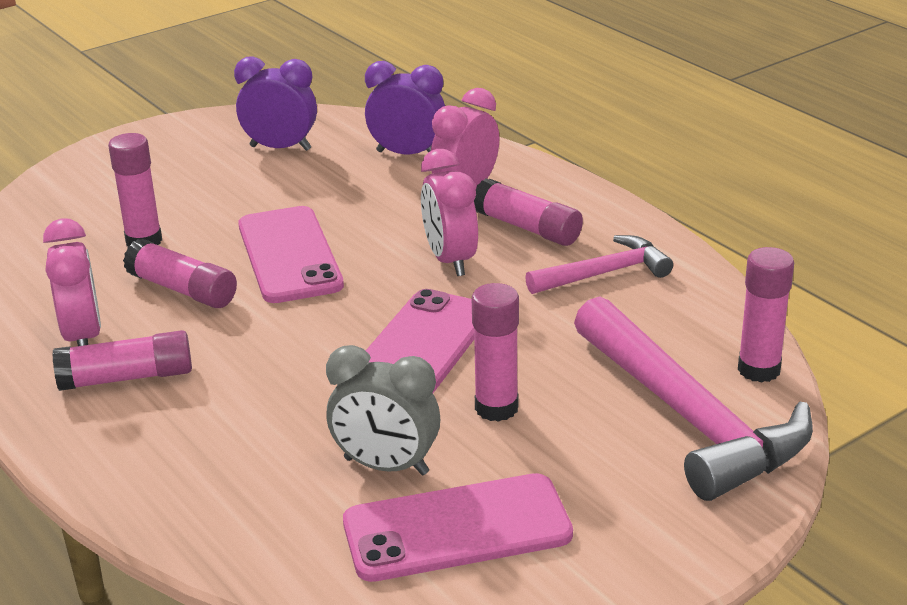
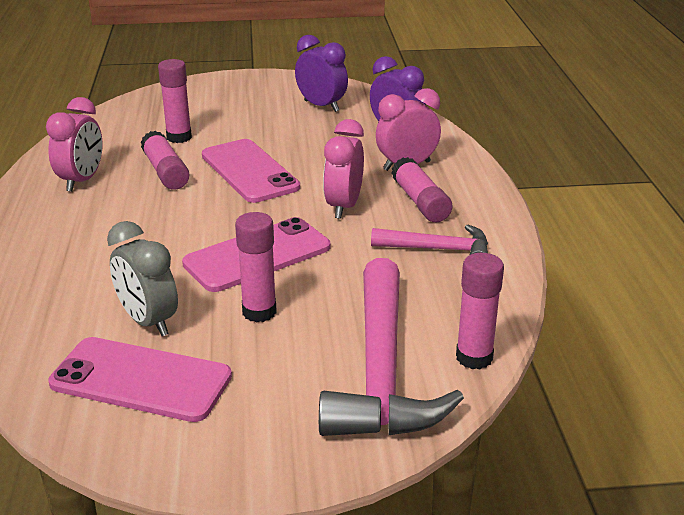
camera: 30 degrees right, 0 degrees up
(127, 378) = (75, 212): pink glue stick -> none
(289, 255) = (249, 171): pink phone -> pink phone turned 45 degrees counterclockwise

